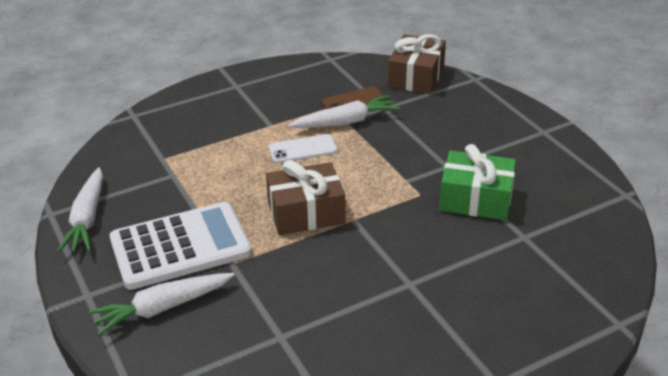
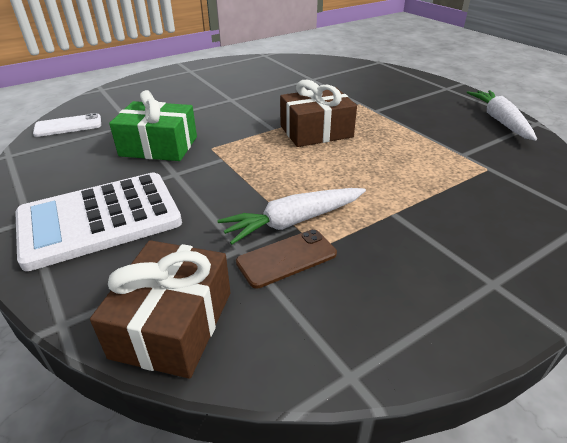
camera: 175 degrees right, 0 degrees up
(162, 308) = (391, 85): white carrot -> none
(180, 246) = (406, 109): white calculator -> white calculator (100, 220)
(302, 149) = (339, 184): white phone -> white phone (68, 126)

